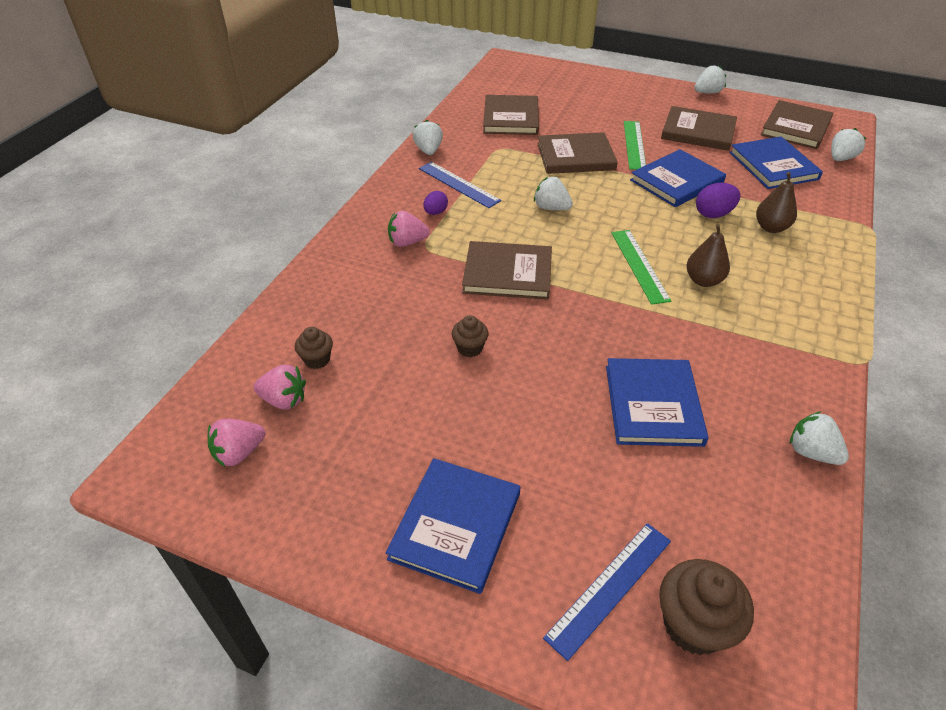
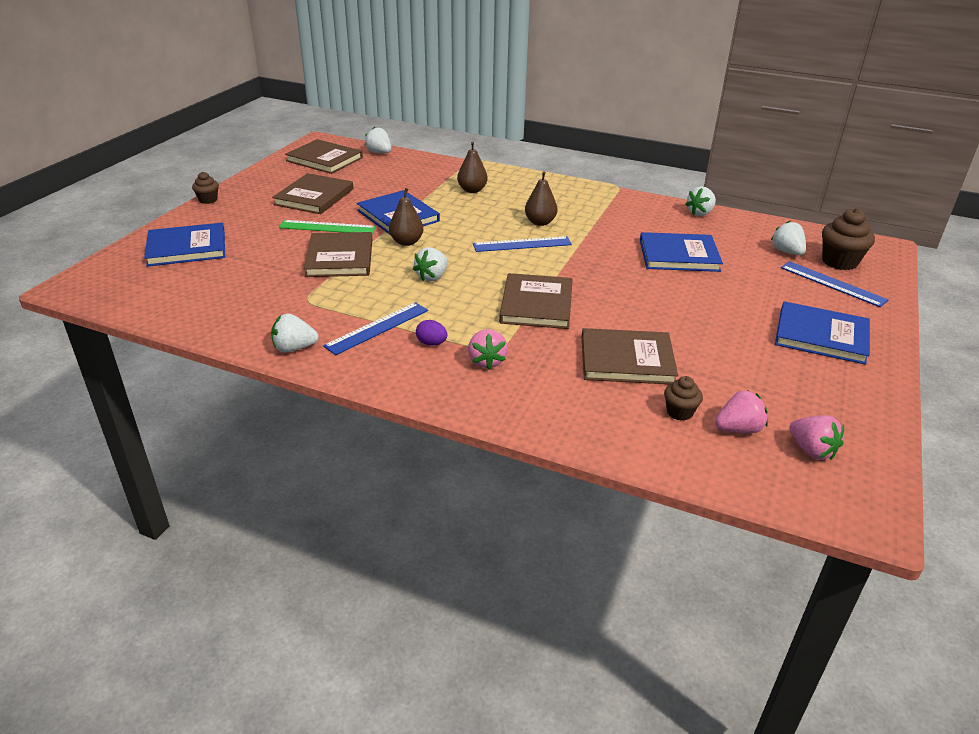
camera: 90 degrees left, 10 degrees down
(284, 400) = (738, 429): pink strawberry -> pink strawberry turned 60 degrees clockwise
(470, 348) = (641, 326): brown cupcake -> brown cupcake (208, 200)
(511, 118) = (238, 290): brown book -> brown book (627, 360)
(619, 190) = (406, 242): none -> brown pear
(639, 265) = (522, 244): green ruler -> blue ruler
(707, 92) = (240, 183): white strawberry -> white strawberry (786, 252)
(713, 214) = (451, 208): purple egg -> none
(773, 166) = (383, 176): blue book -> blue book (187, 248)

